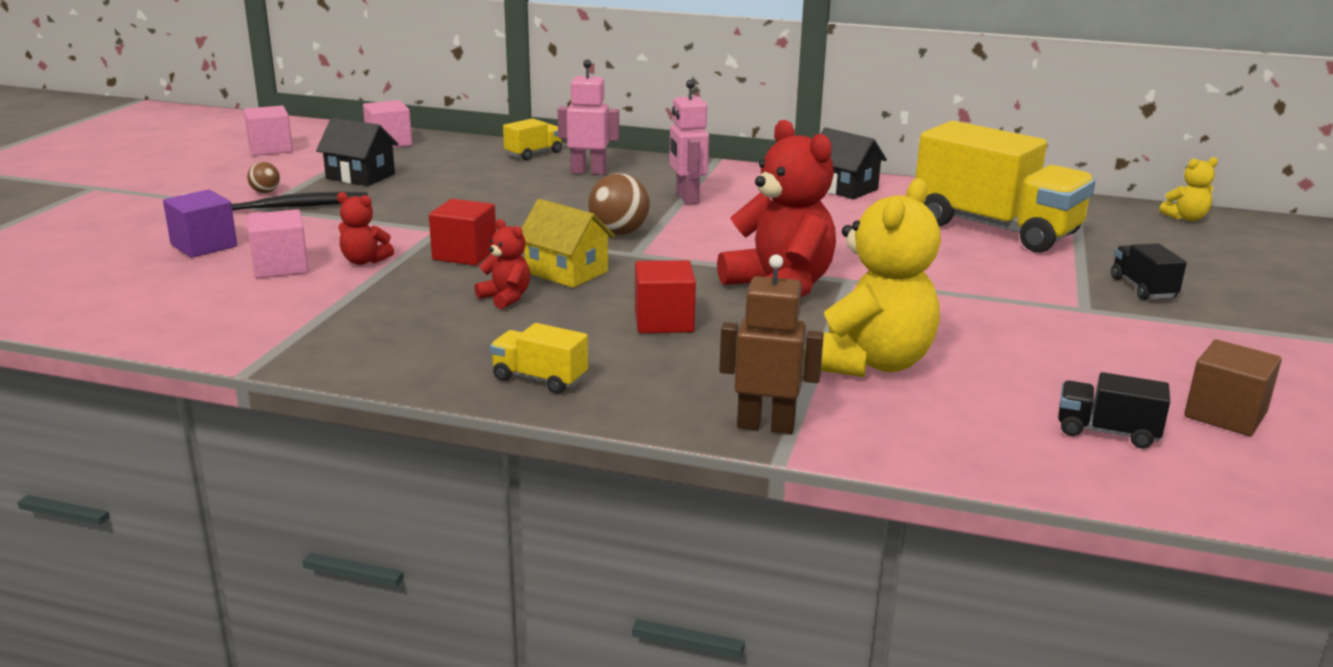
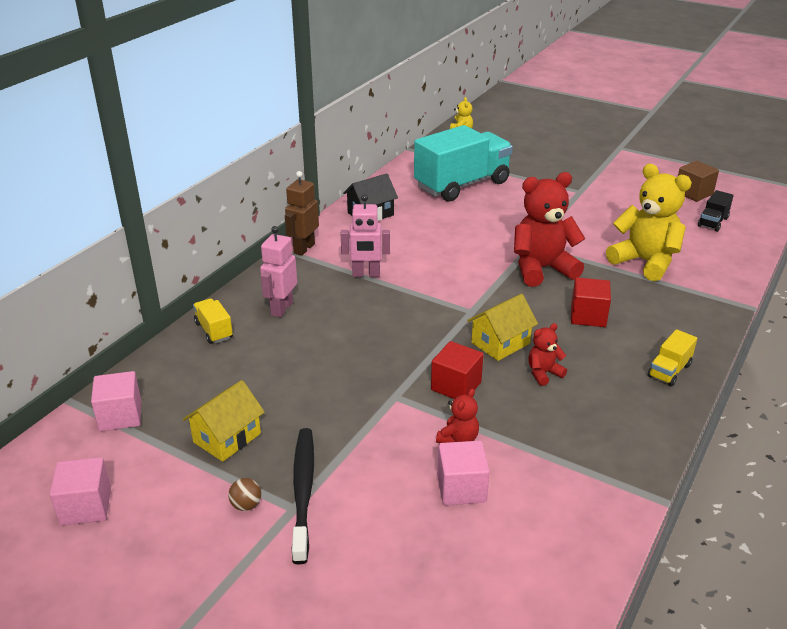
camera: 75 degrees left, 10 degrees up
(204, 246) = (395, 542): purple cube -> none
(360, 176) = (227, 438): black house -> yellow house
(619, 233) = (429, 312): brown ball -> none
(766, 426) = (718, 305): brown robot -> brown robot (304, 248)
(995, 229) = (462, 185): yellow truck -> turquoise truck
(1142, 288) = (556, 171): black truck -> none

